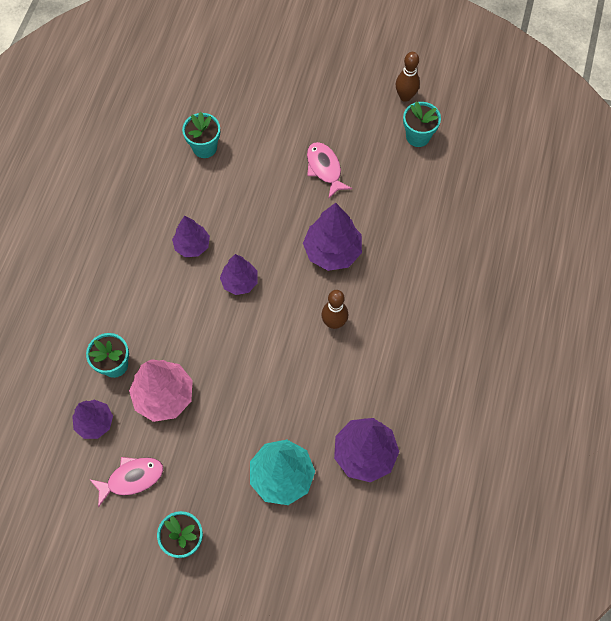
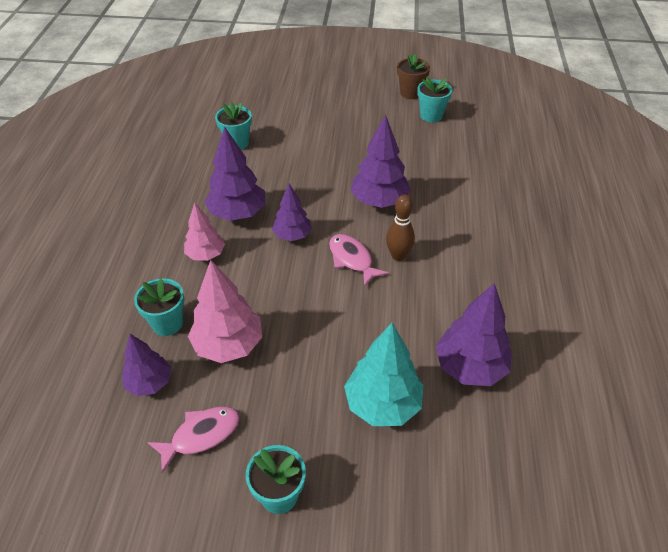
camera: 10 degrees left, 20 degrees down
(156, 292) = (206, 255): none -> pink tree
(192, 245) = (238, 213): purple tree -> purple tree, size x1.57
(324, 168) = (354, 145): pink fish -> pink fish (352, 259)
(405, 96) = (410, 93): brown bowling pin -> brown flower pot

